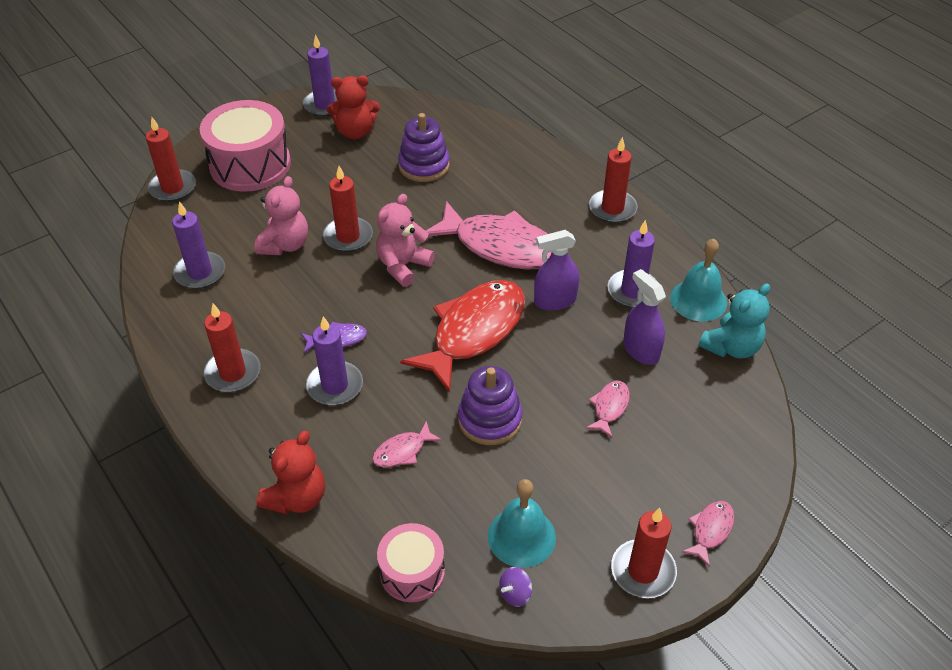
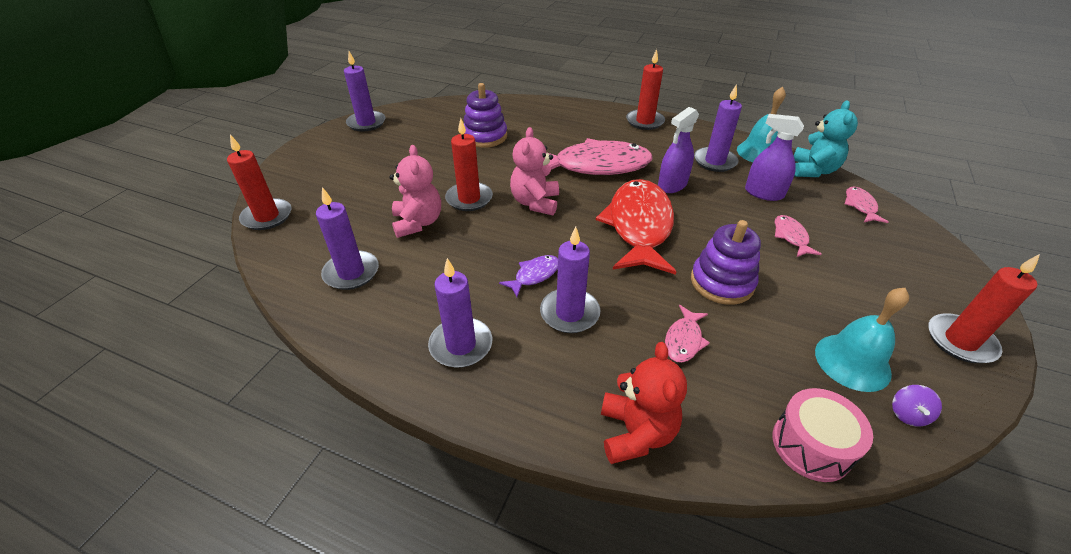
camera: 30 degrees left, 5 degrees down
(233, 373) = (461, 345): red candle -> purple candle
(250, 165) = (333, 178): pink drum -> none
(355, 132) = (408, 132): red teddy bear -> none
(710, 530) = (956, 288): pink fish -> pink fish (860, 206)

